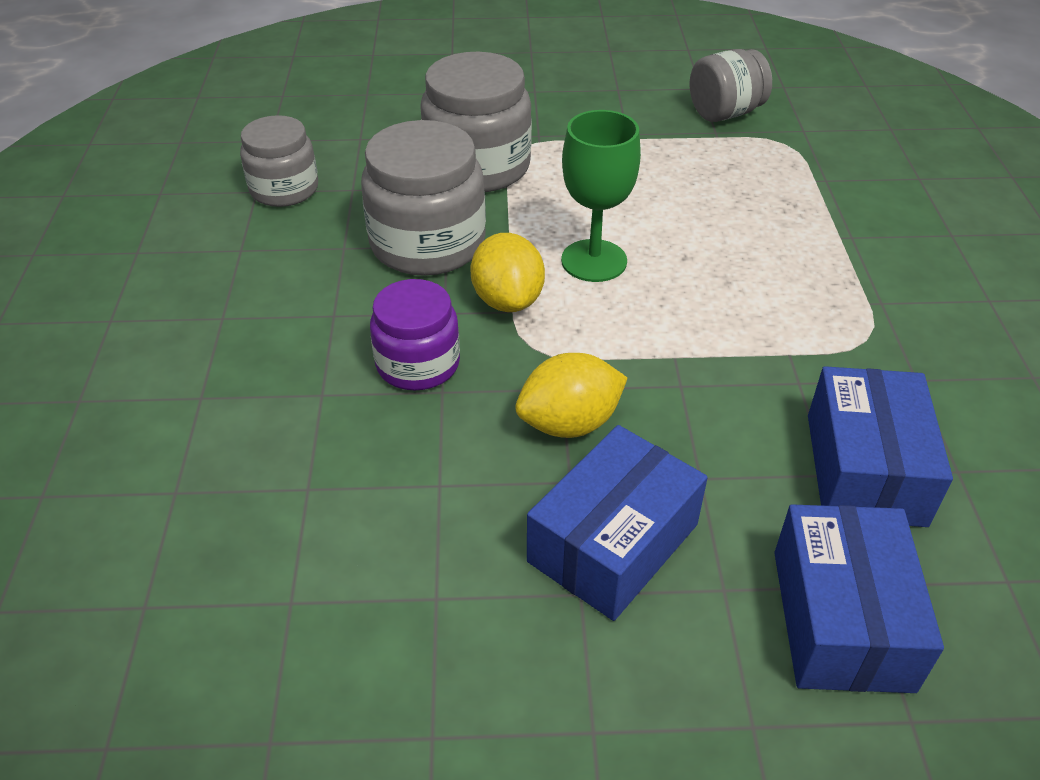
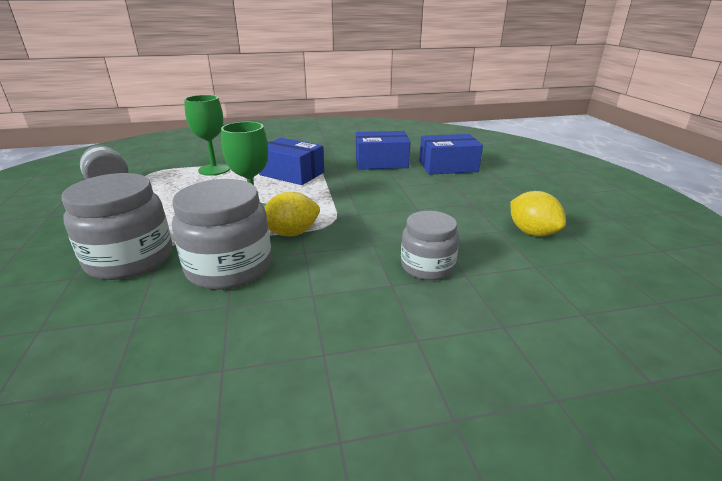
camera: 100 degrees left, 15 degrees down
(284, 189) = (118, 363): grey jar -> grey jar (427, 266)
(418, 364) = (354, 254): purple jar -> none
(569, 423) = (382, 210): yellow lemon -> yellow lemon (532, 232)
(613, 543) = (444, 198): blue box -> blue box (292, 173)
(798, 207) = (214, 169): none -> green goblet

